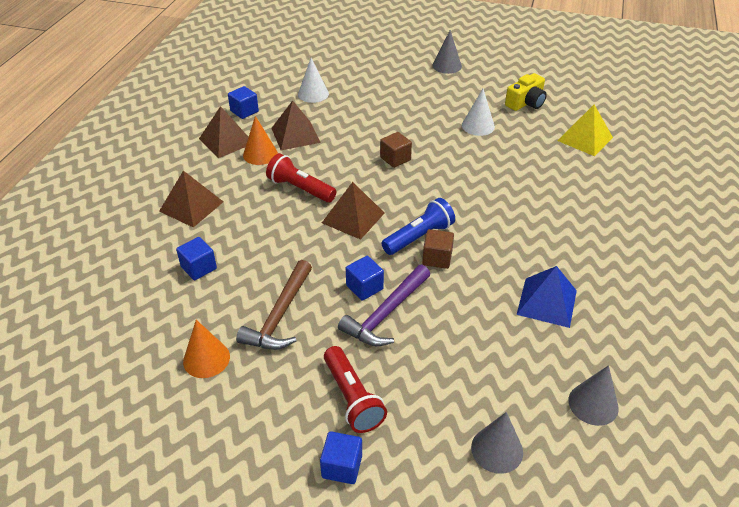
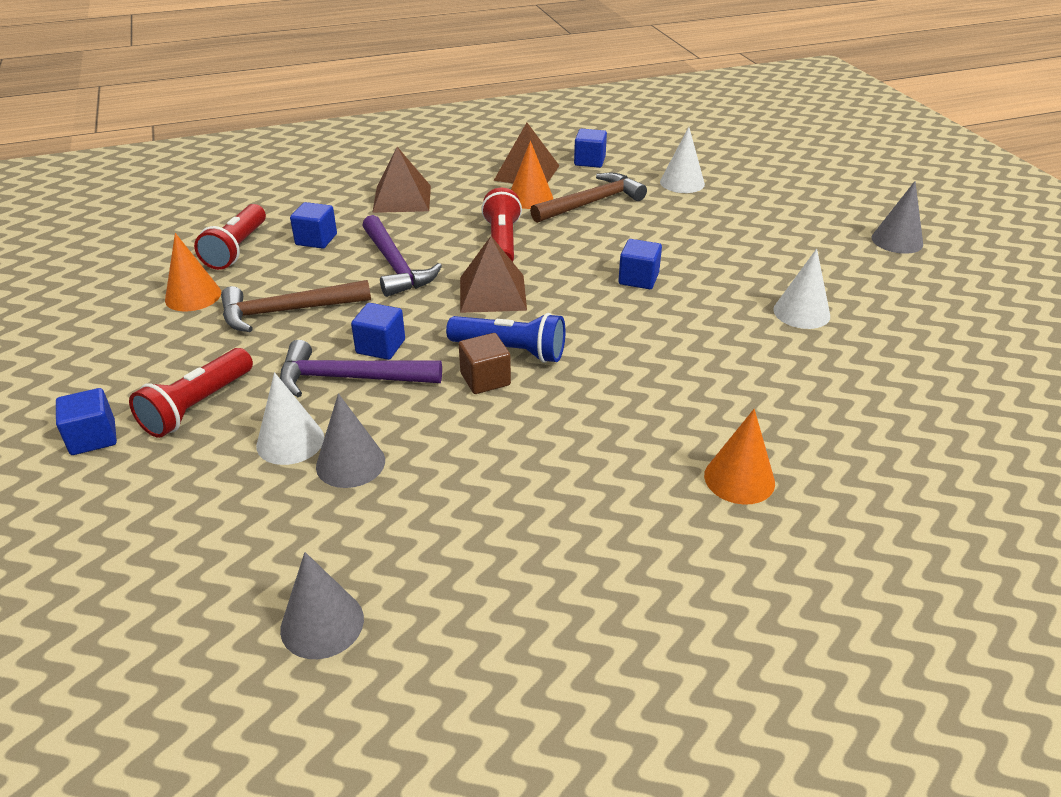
camera: 55 degrees right, 5 degrees down
(163, 313) = (237, 249): none -> red flashlight
(277, 244) = (395, 266): none -> purple hammer
(295, 135) = (591, 203): brown pyramid -> brown hammer
(395, 159) = (638, 279): brown cube -> blue cube
(428, 364) = (290, 441): none -> white cone
(497, 449) = (181, 552): grey cone -> grey cone (350, 463)
(526, 103) = (924, 333): yellow camera -> none
(547, 302) = (493, 506): blue pyramid -> none
(585, 139) = (926, 419): yellow pyramid -> none
(585, 212) = (739, 479): none -> orange cone

